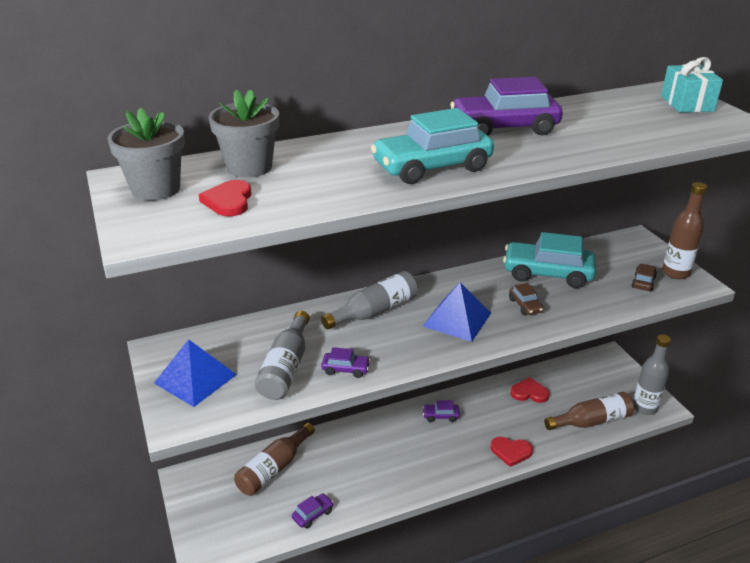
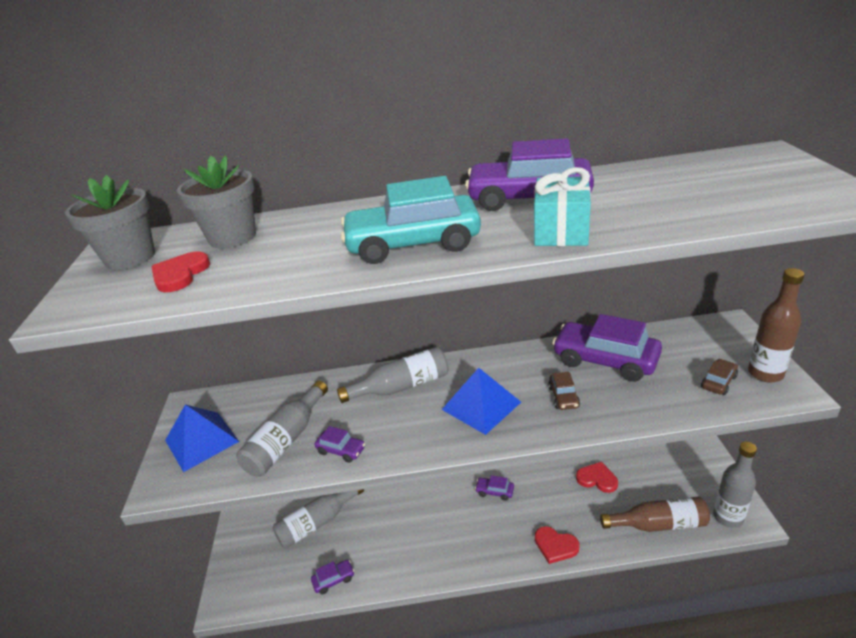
camera: 20 degrees right, 0 degrees up
(274, 468) = (317, 522): brown bottle -> grey bottle
(547, 273) = (605, 360): turquoise car -> purple car
(687, 104) = (781, 170): turquoise gift -> turquoise gift (561, 231)

